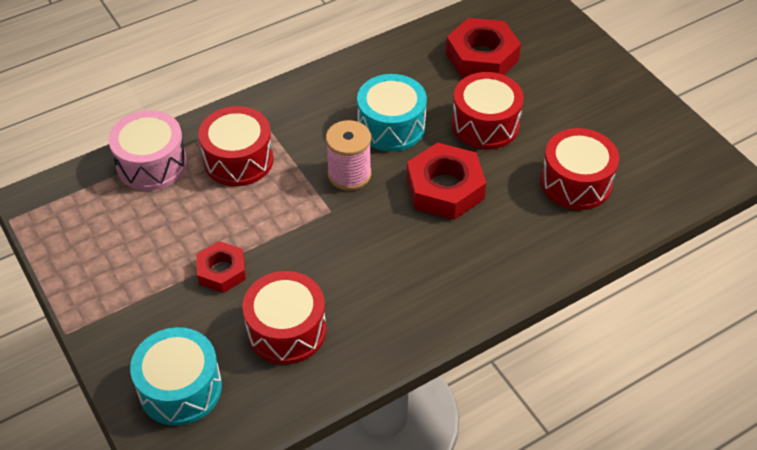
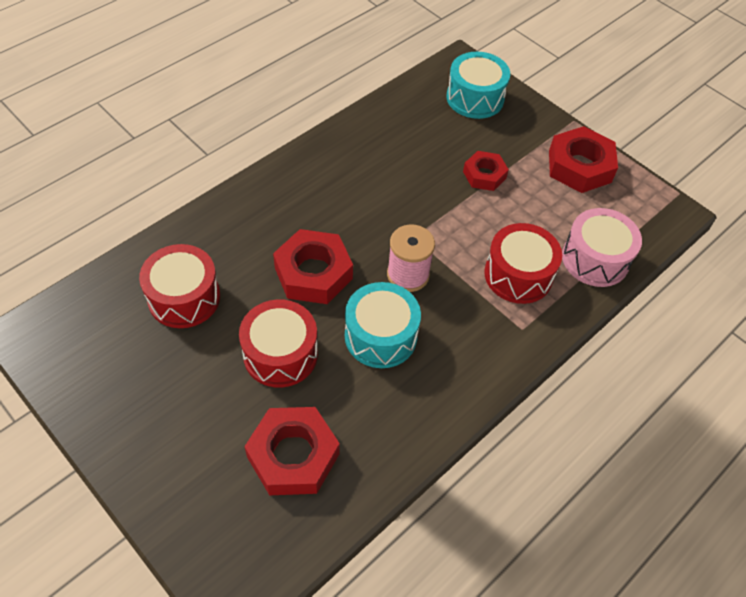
camera: 165 degrees right, 5 degrees up
(101, 267) = (579, 166): none -> red nut
(286, 330) = (416, 140): red drum -> none

